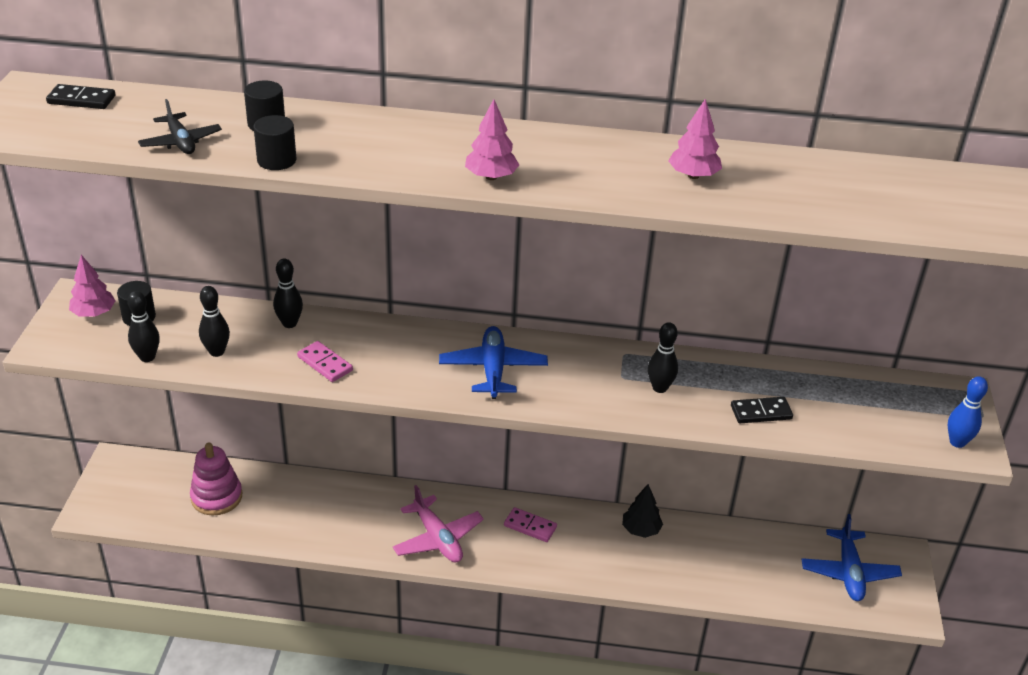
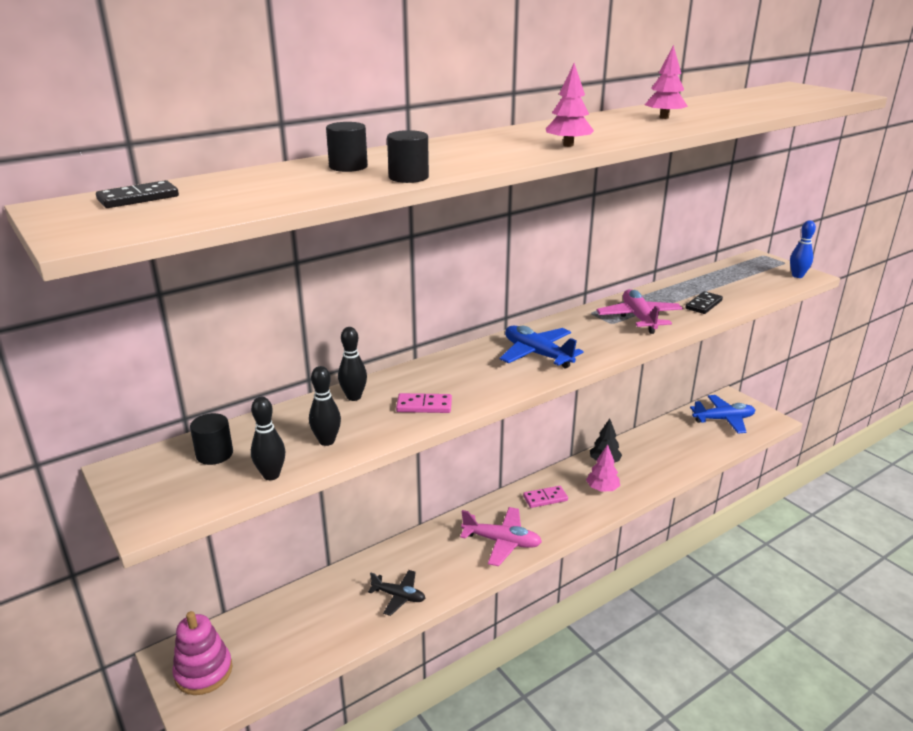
camera: 40 degrees left, 10 degrees down
(94, 313) = (164, 473): pink tree -> pink tree (602, 489)
(180, 142) = (302, 191): black plane -> black plane (398, 596)
(216, 497) = (304, 622): pink stacking toy -> pink stacking toy (203, 672)
(659, 388) = (639, 318): black bowling pin -> pink plane
(849, 572) = (723, 419): blue plane -> blue plane turned 60 degrees counterclockwise

